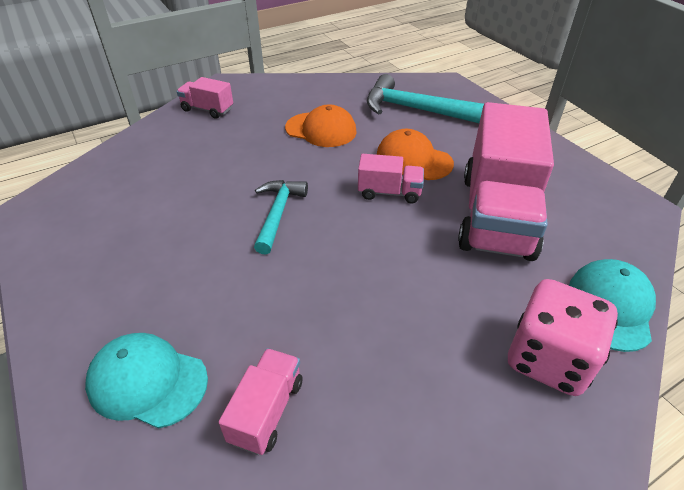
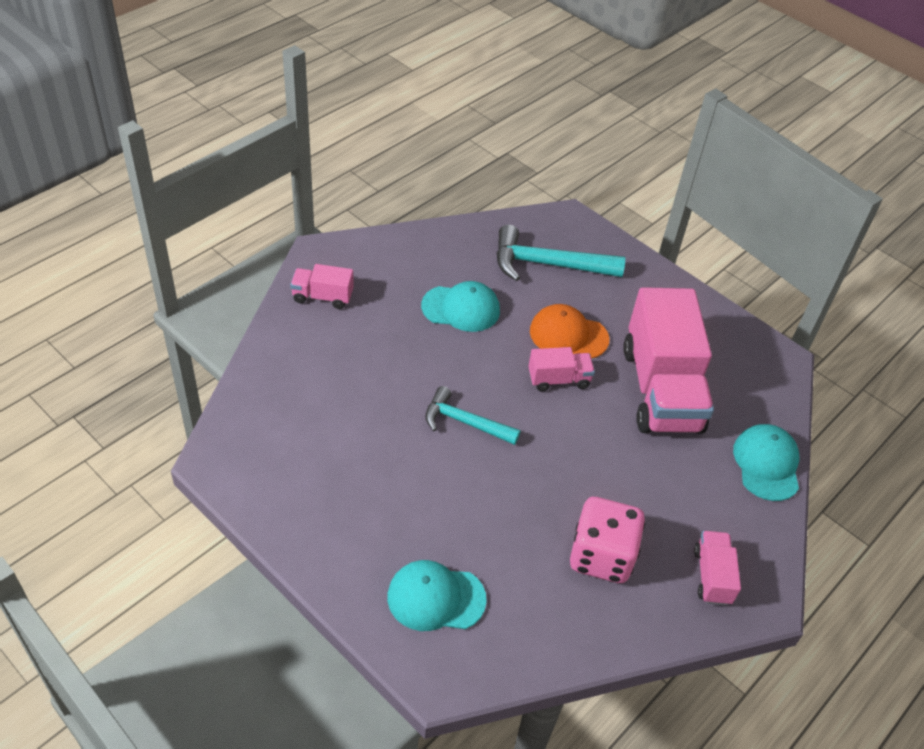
camera: 20 degrees left, 5 degrees up
(266, 411) = (538, 600): pink truck -> pink truck (712, 576)
(278, 214) = (465, 422): turquoise hammer -> turquoise hammer turned 60 degrees counterclockwise
(321, 130) = (461, 308): orange cap -> turquoise cap
(548, 359) = (728, 517): pink dice -> pink dice (601, 556)

